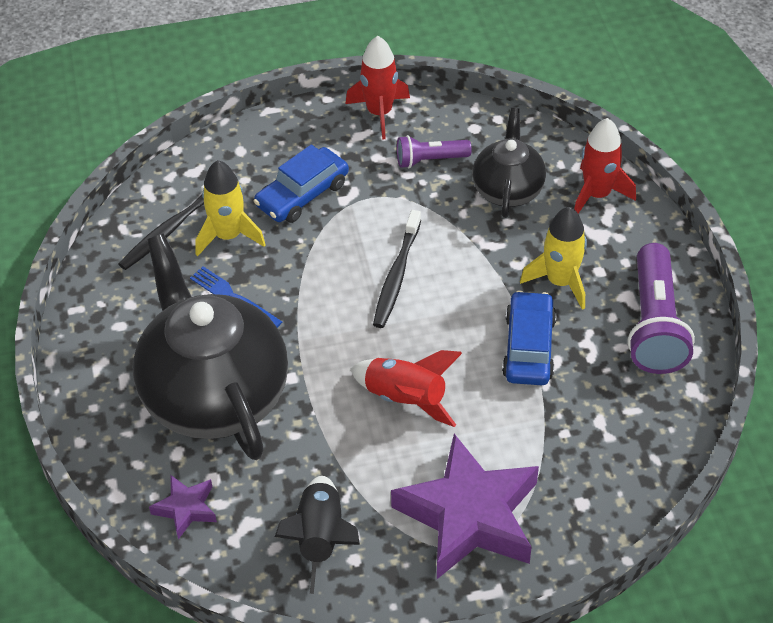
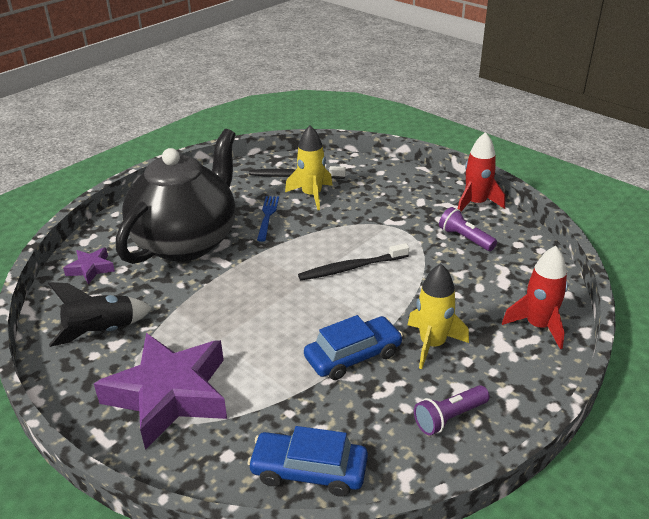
camera: 55 degrees right, 15 degrees down
(302, 194) = (374, 205): blue car -> blue car (309, 471)
(405, 399) = (250, 317): red rocket -> none
(508, 189) = (485, 281): black teapot -> none
(654, 324) = (449, 417): purple flashlight -> purple flashlight, size x0.56

